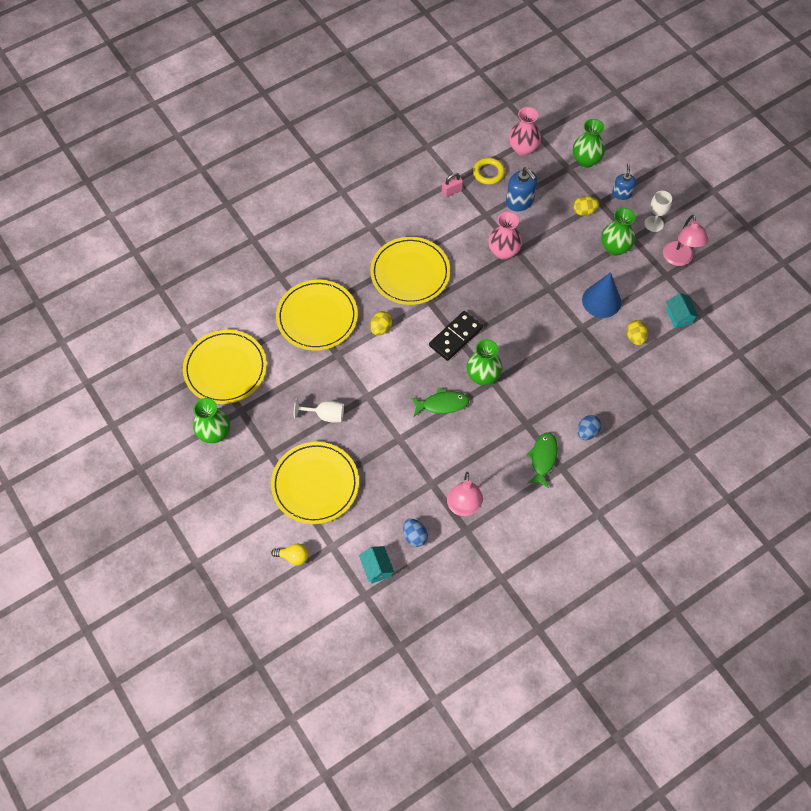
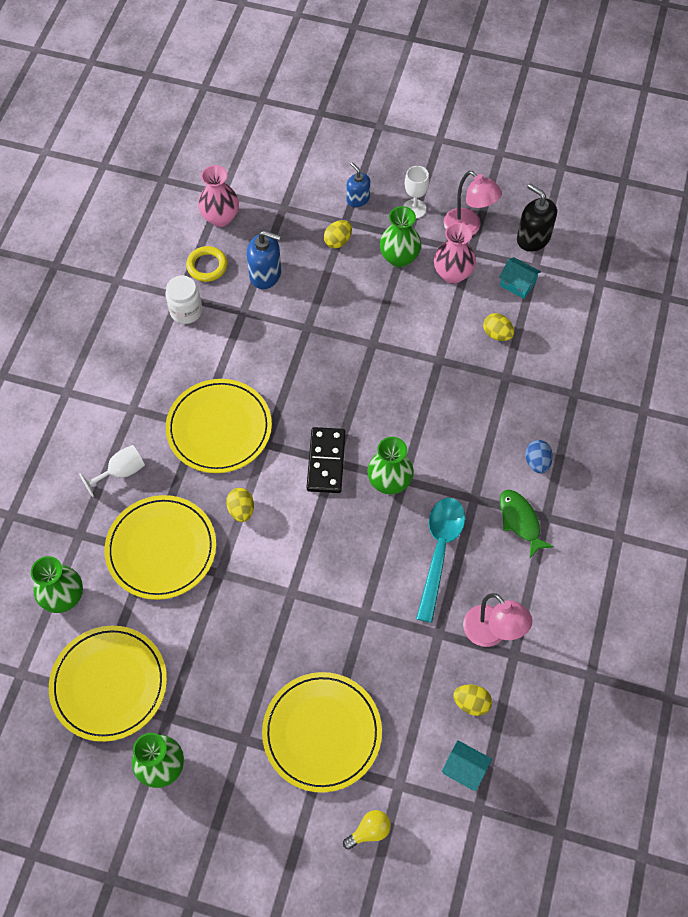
camera: 40 degrees left, 0 degrees up
(325, 415) = (266, 649): white goblet -> white goblet (121, 472)
(414, 536) = (471, 703): blue egg -> yellow egg
(442, 404) = (375, 542): green fish -> none
(452, 191) = (186, 311): pink padlock -> white jar
(476, 438) = (440, 551): none -> turquoise spoon
(503, 252) = (295, 338): pink vase -> pink vase (452, 274)
(586, 160) = (294, 188): green vase -> green vase (64, 597)
(601, 301) = (433, 320): blue cone -> none
(718, 295) = (533, 238): none -> black soap dispenser

